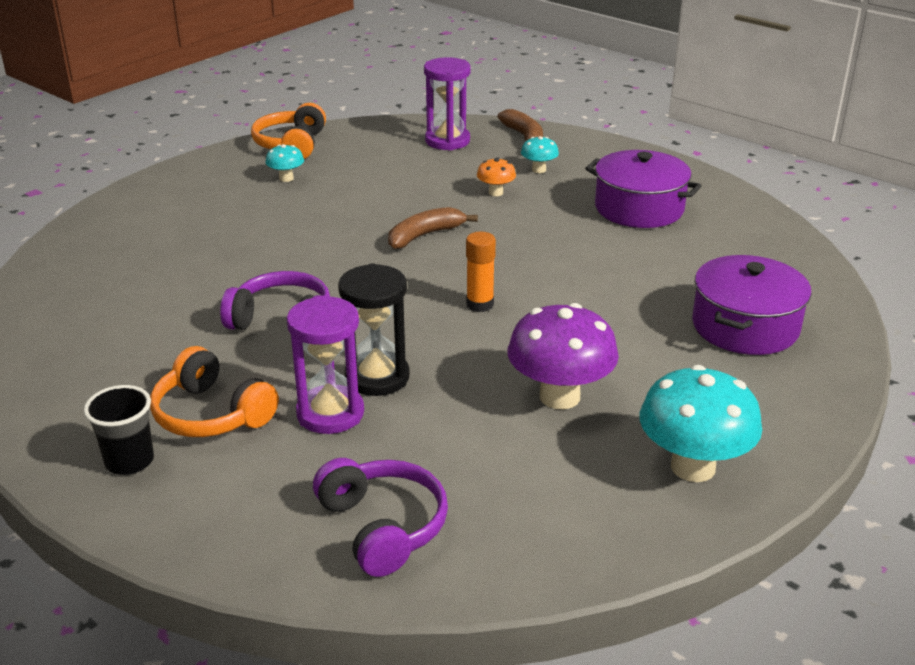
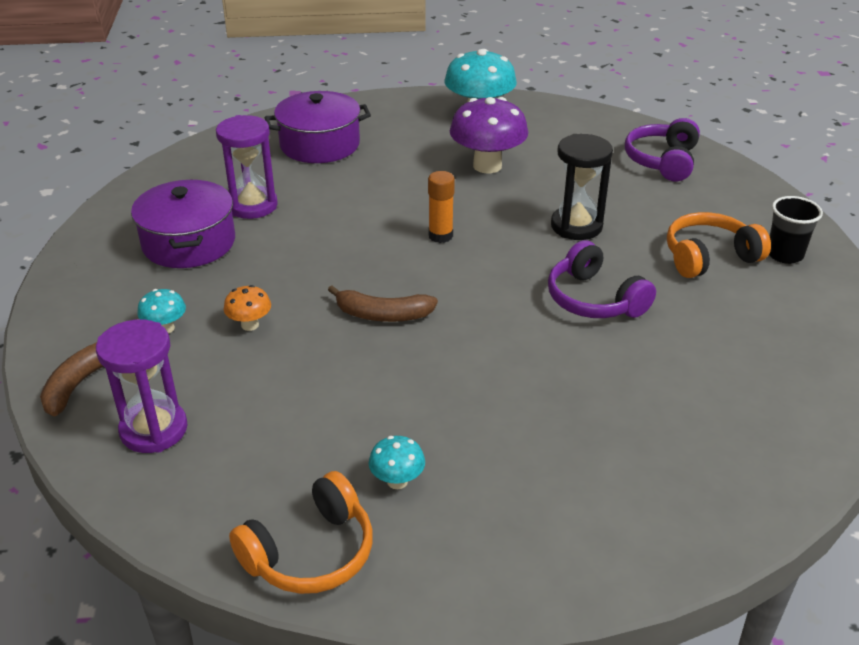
camera: 135 degrees left, 5 degrees up
(211, 414) = (709, 257): orange headphones -> orange headphones turned 105 degrees counterclockwise
(330, 413) = (631, 221): purple hourglass -> purple hourglass (252, 205)

